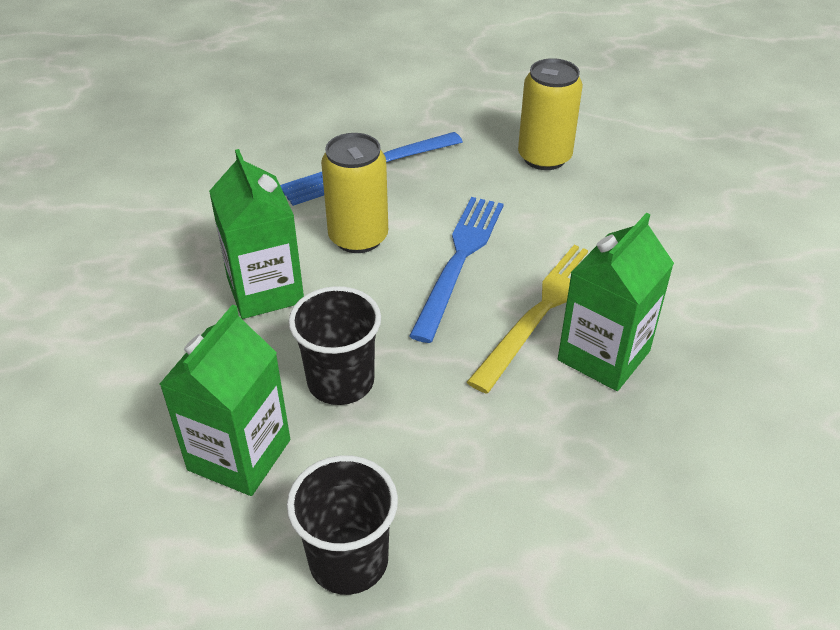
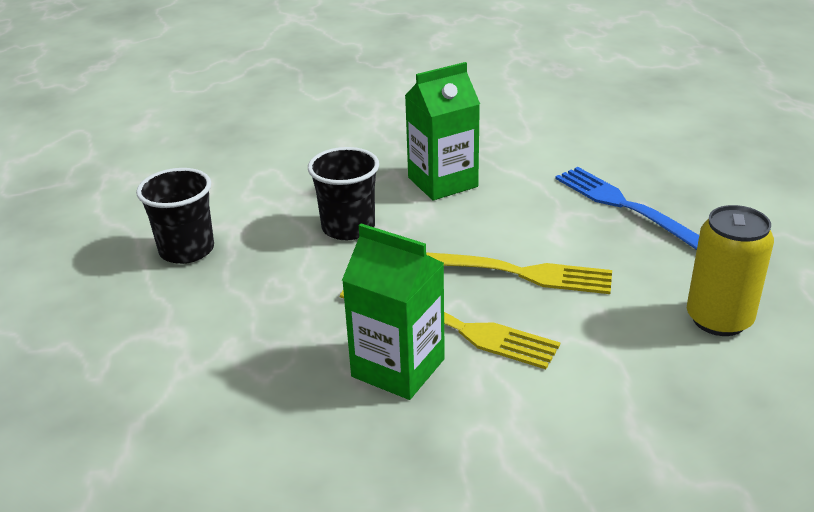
camera: 85 degrees right, 10 degrees down
(239, 455) = (277, 197): green carton -> none
(358, 237) = (524, 215): yellow can -> none
(459, 260) = (511, 272): blue fork -> yellow fork

